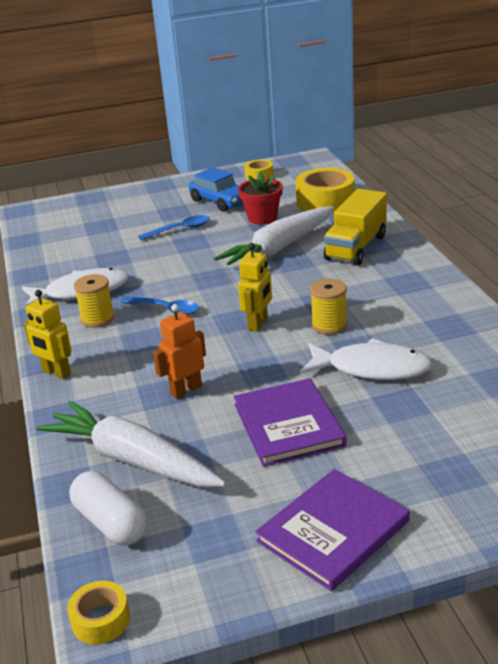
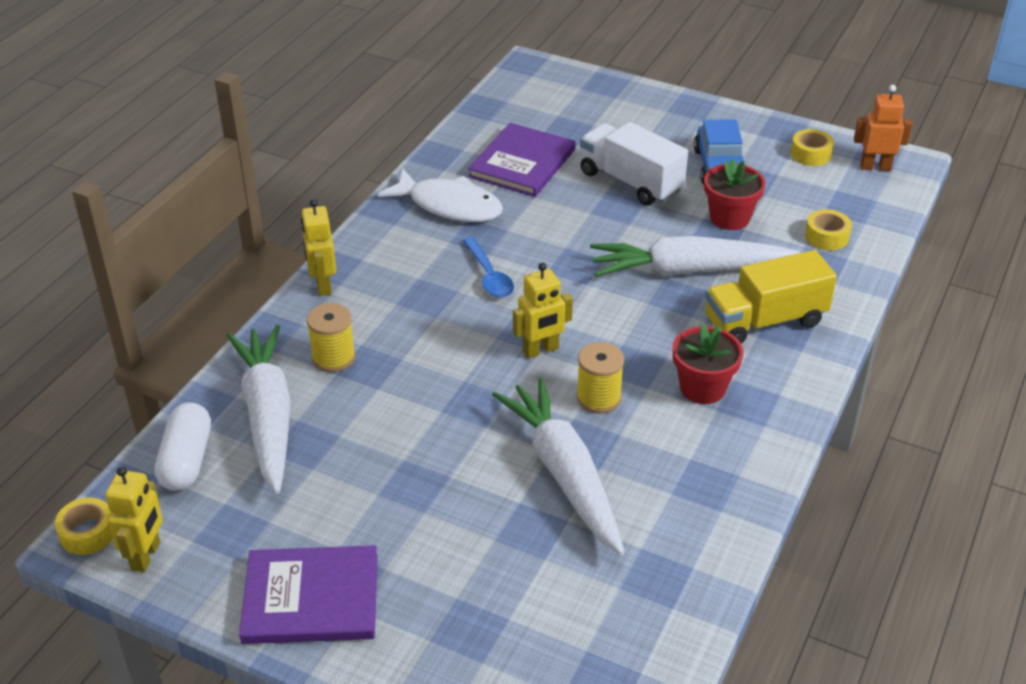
camera: 40 degrees right, 10 degrees up
(98, 319) = (423, 247): yellow spool -> yellow spool (333, 358)
(173, 597) = (146, 556): none -> yellow robot
(180, 229) = (630, 182): blue spoon -> white truck
(186, 390) = (389, 378): orange robot -> orange robot (875, 167)
(288, 425) = (416, 476): purple book -> purple book (522, 163)
(325, 201) = (826, 237): yellow tape -> yellow tape, size x0.53
(372, 368) = (564, 474): white fish -> white carrot
(375, 289) = (702, 388): none -> red flower pot

